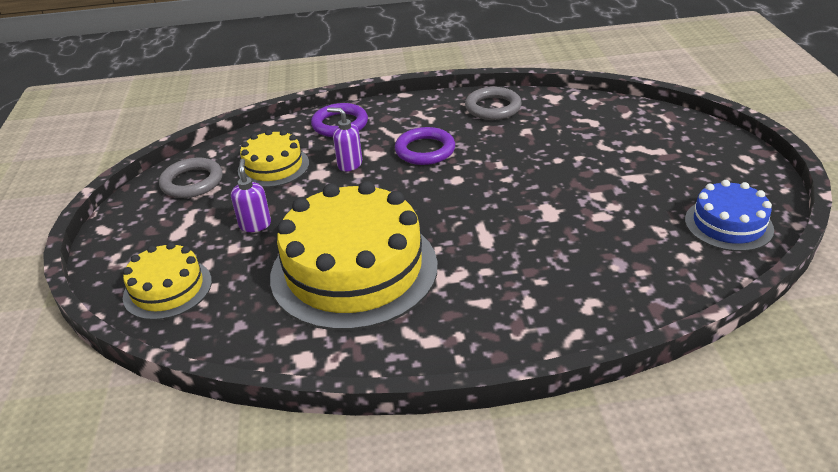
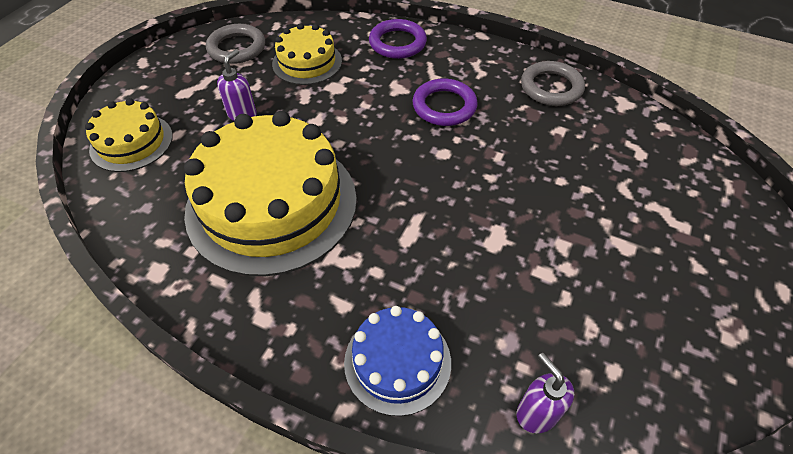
camera: 30 degrees right, 15 degrees up
(349, 164) = (367, 89): purple soap dispenser -> purple soap dispenser (536, 413)
(728, 224) = (677, 367): blue cake -> blue cake (397, 362)

